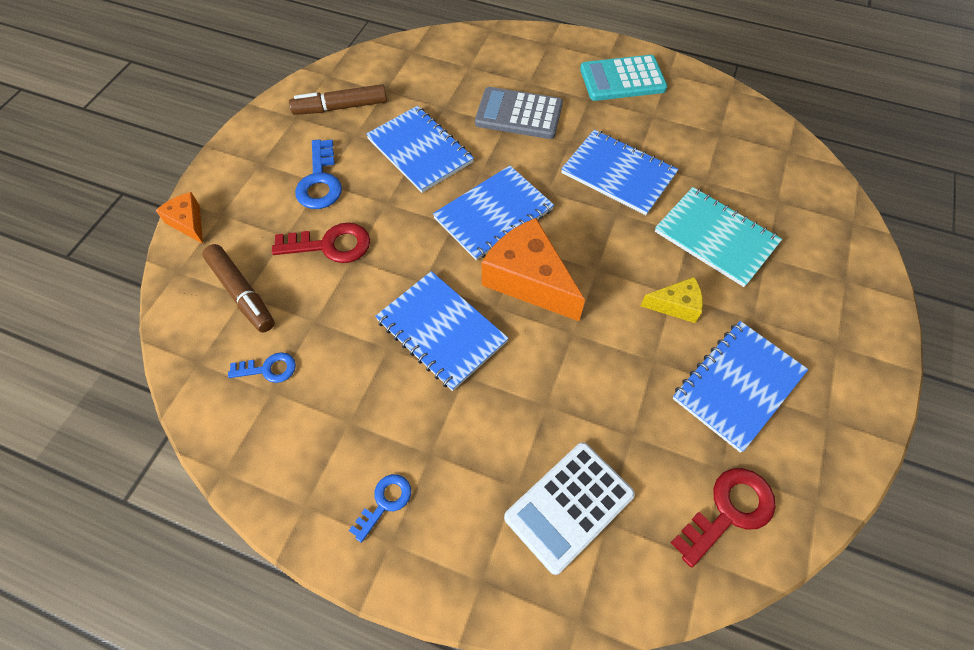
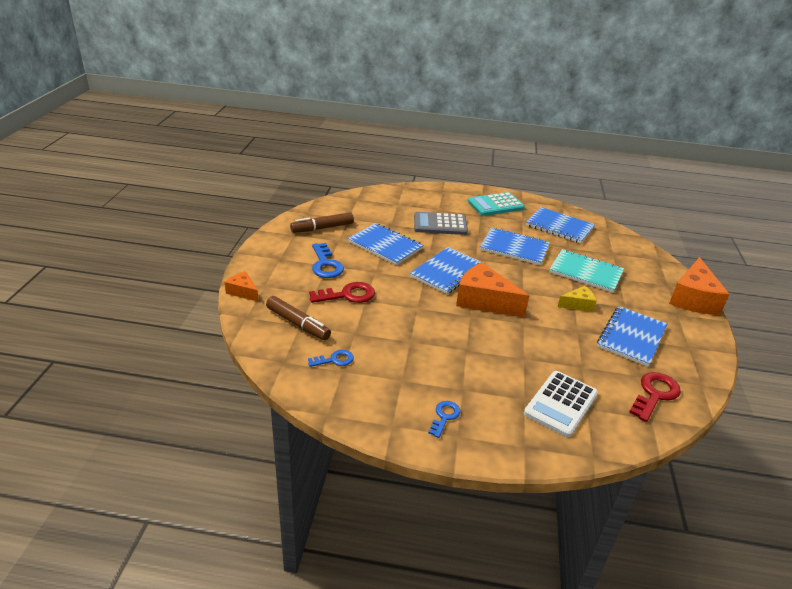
camera: 15 degrees left, 25 degrees down
(441, 331) = (441, 330): blue notebook -> blue notebook (559, 227)
(878, 315) = (693, 299): none -> orange cheese

